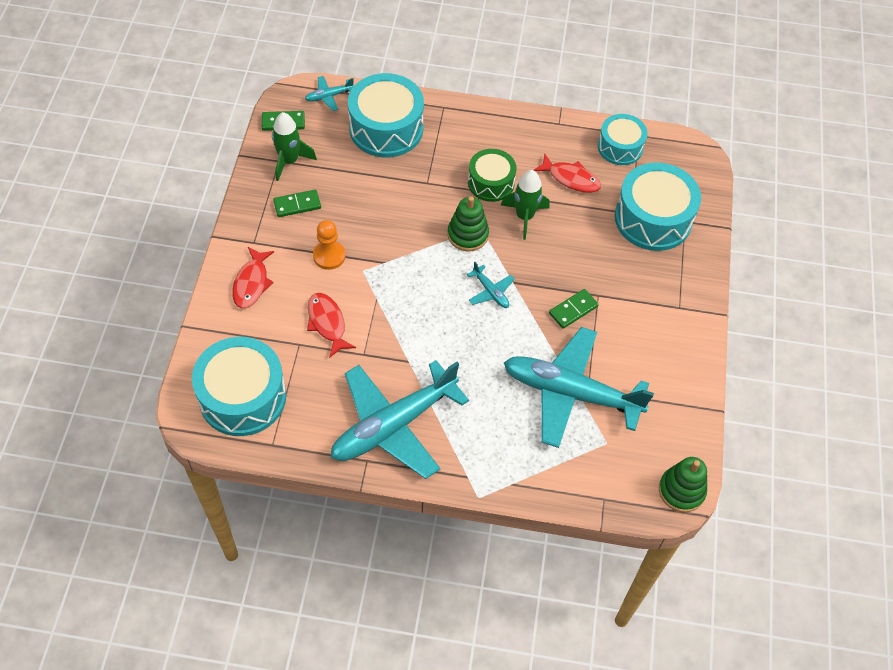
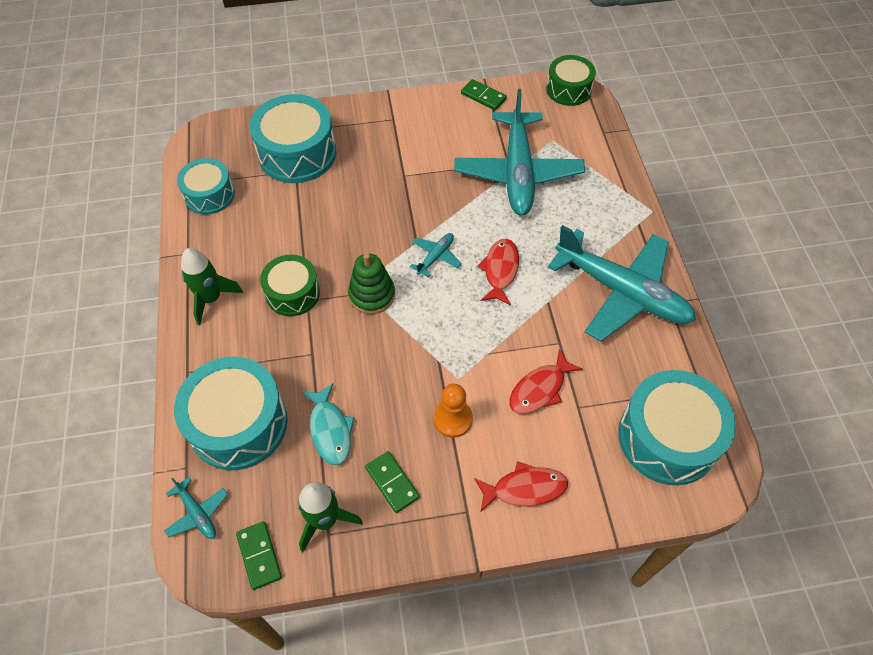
camera: 105 degrees left, 0 degrees up
(356, 179) = (330, 430): none -> turquoise fish
(524, 217) = (330, 252): green rocket -> green rocket (211, 299)
(571, 179) = (265, 226): red fish -> red fish (500, 270)
(573, 310) = (429, 189): green domino -> green domino (483, 96)
(681, 490) = (568, 89): green stacking toy -> green drum

